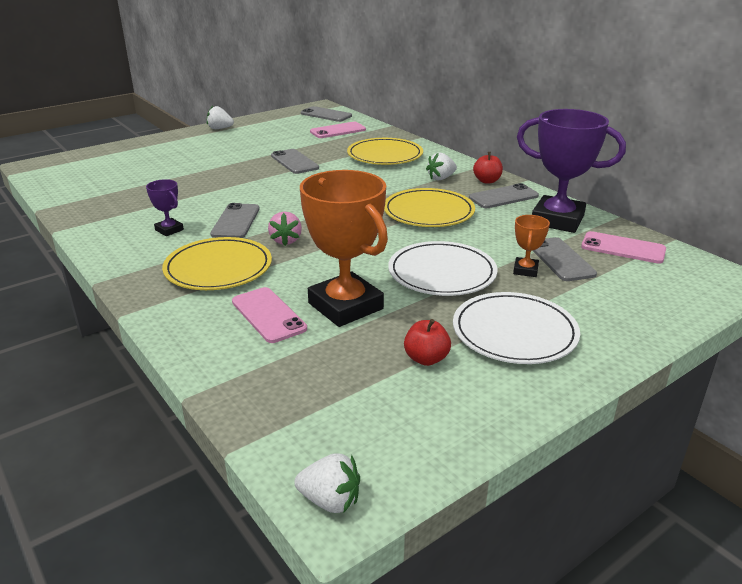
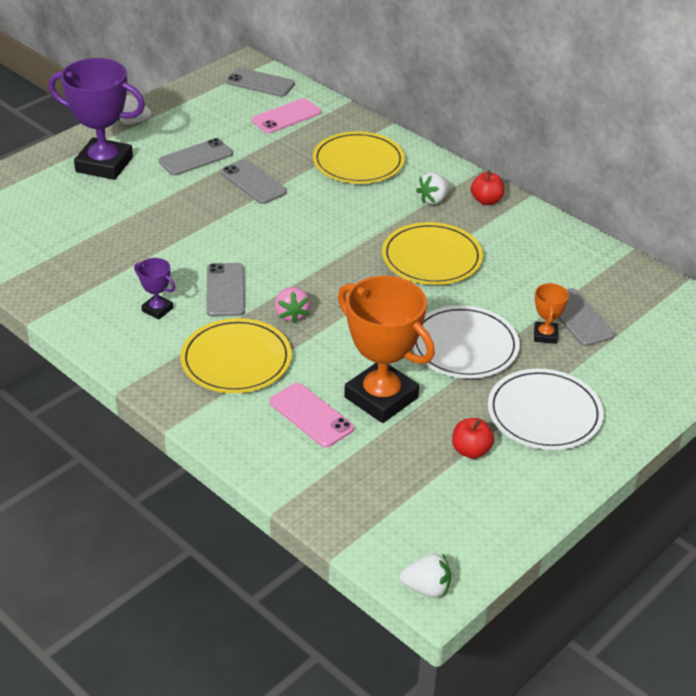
camera: 10 degrees left, 10 degrees up
(503, 197) = (508, 226): grey phone -> grey phone (196, 158)
(557, 220) = (570, 260): purple trophy -> purple trophy (104, 164)
(623, 248) = (638, 296): pink phone -> none

